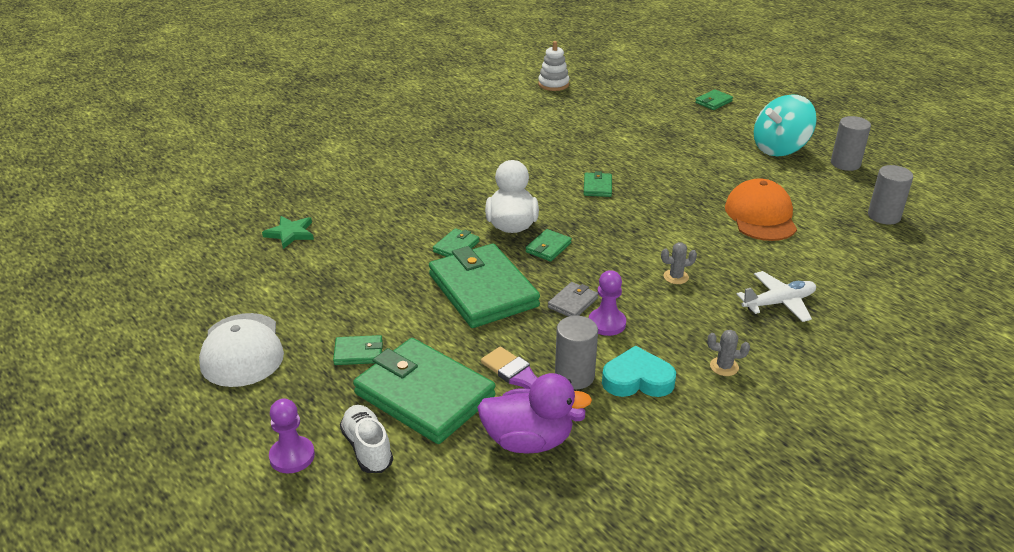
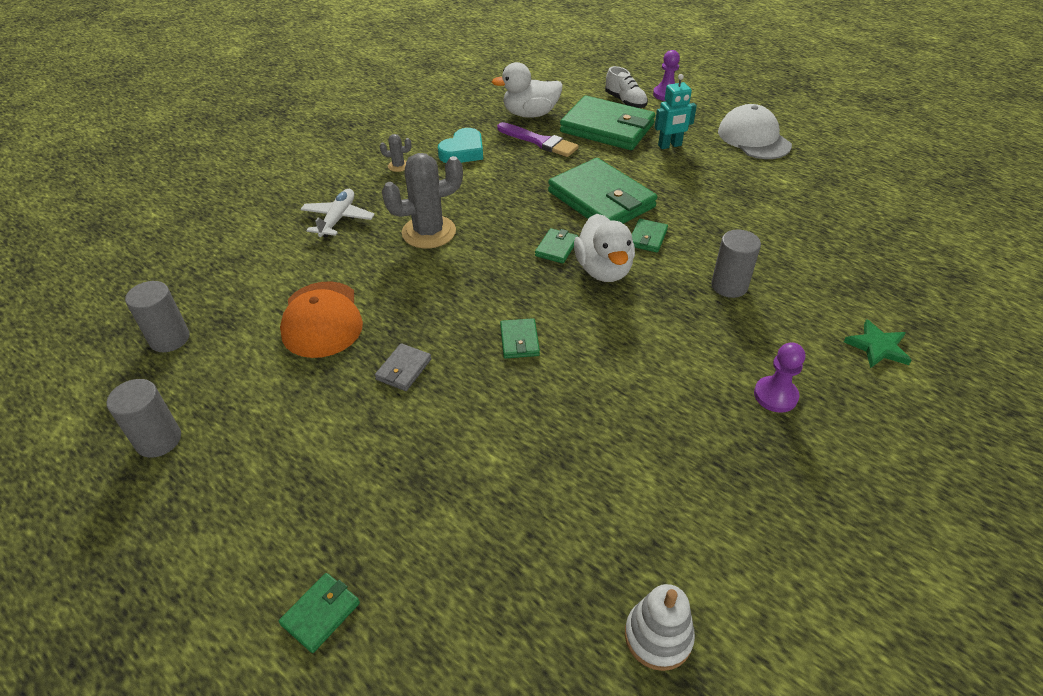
camera: 170 degrees right, 10 degrees up
(290, 233) = (819, 232): green star -> green star (877, 347)
(358, 353) = (670, 145): green wallet -> turquoise robot
(528, 441) = (530, 114): purple duck -> white duck
(573, 303) = (520, 198): grey wallet -> grey wallet (403, 369)
(574, 376) = (508, 149): grey cylinder -> grey cylinder (729, 286)
(607, 323) = (489, 185): purple pawn -> purple pawn (775, 395)
(637, 379) = (463, 151): turquoise heart -> turquoise heart turned 45 degrees counterclockwise
(676, 277) = (429, 232): grey cactus -> grey cactus, size x2.25
(779, 303) = (338, 219): white plane -> white plane turned 135 degrees clockwise
(780, 148) = (245, 465): turquoise spinning top -> none

